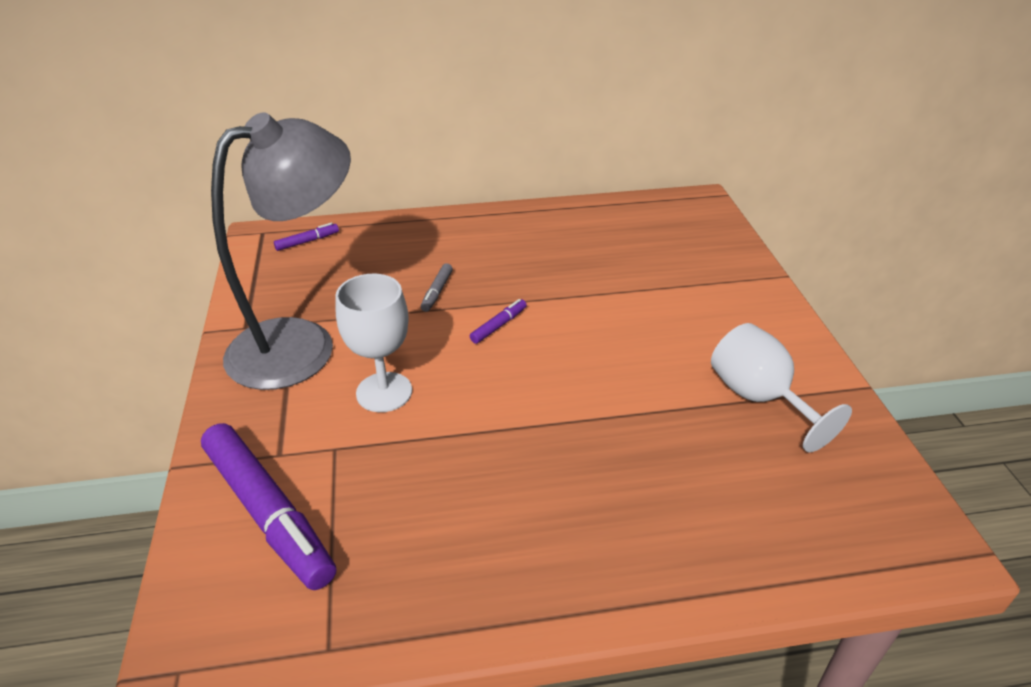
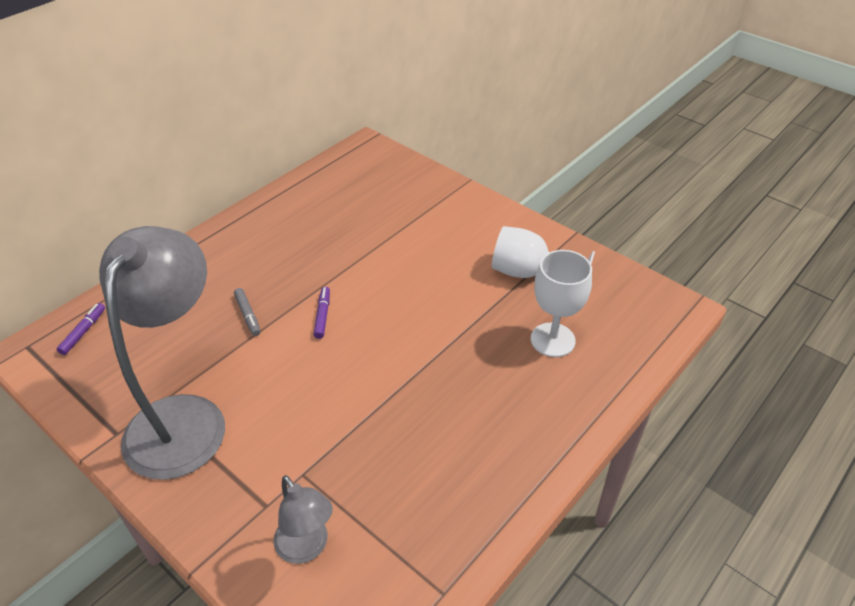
camera: 40 degrees left, 5 degrees up
(268, 513) = (307, 548): purple marker -> grey lamp
(384, 392) = (293, 413): white goblet -> white goblet (552, 340)

